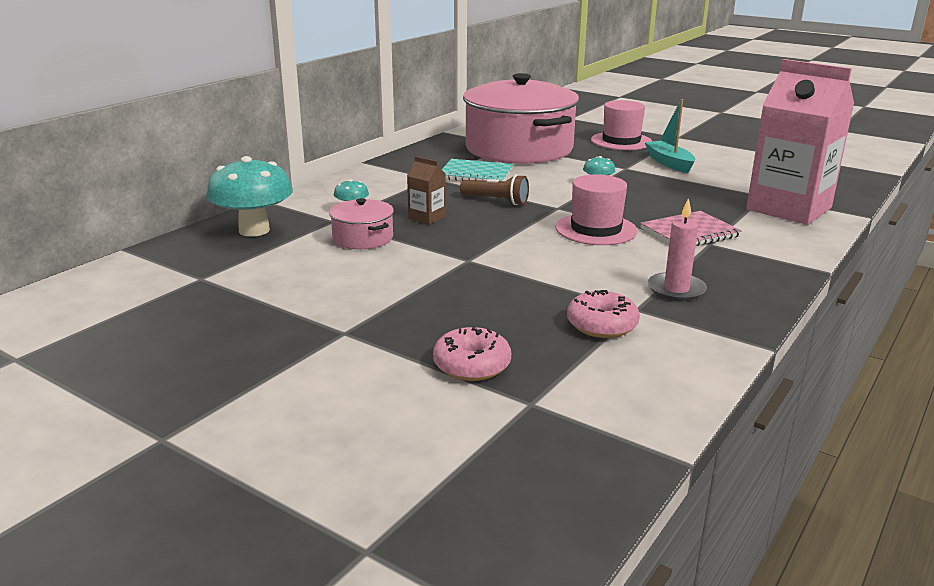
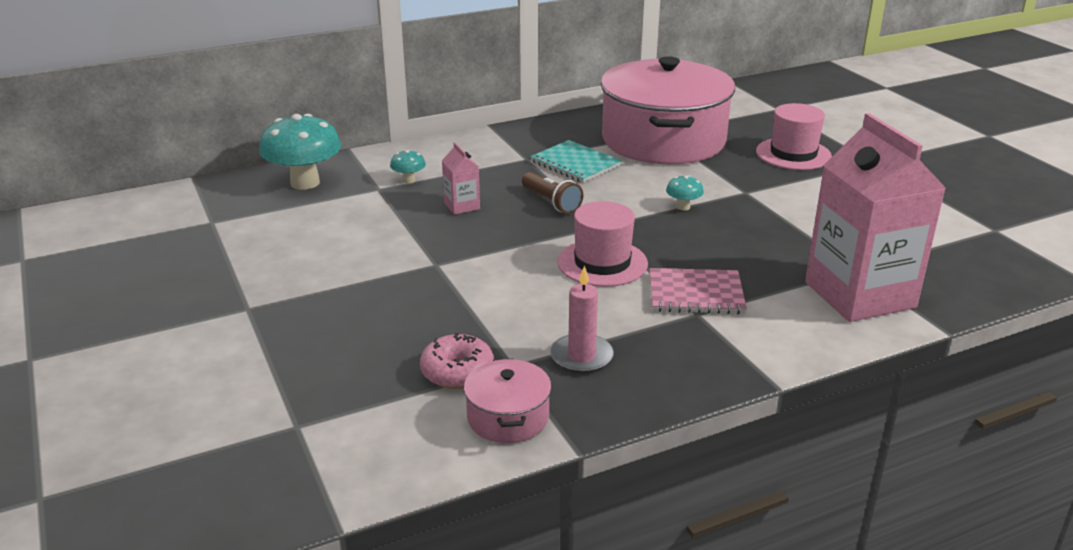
camera: 30 degrees right, 5 degrees up
(362, 238) = (379, 215): pink pot -> pink pot (508, 417)
(427, 217) = (462, 206): brown carton -> pink carton
(472, 365) = (299, 374): pink donut -> none
(669, 163) = (807, 197): turquoise boat -> none

